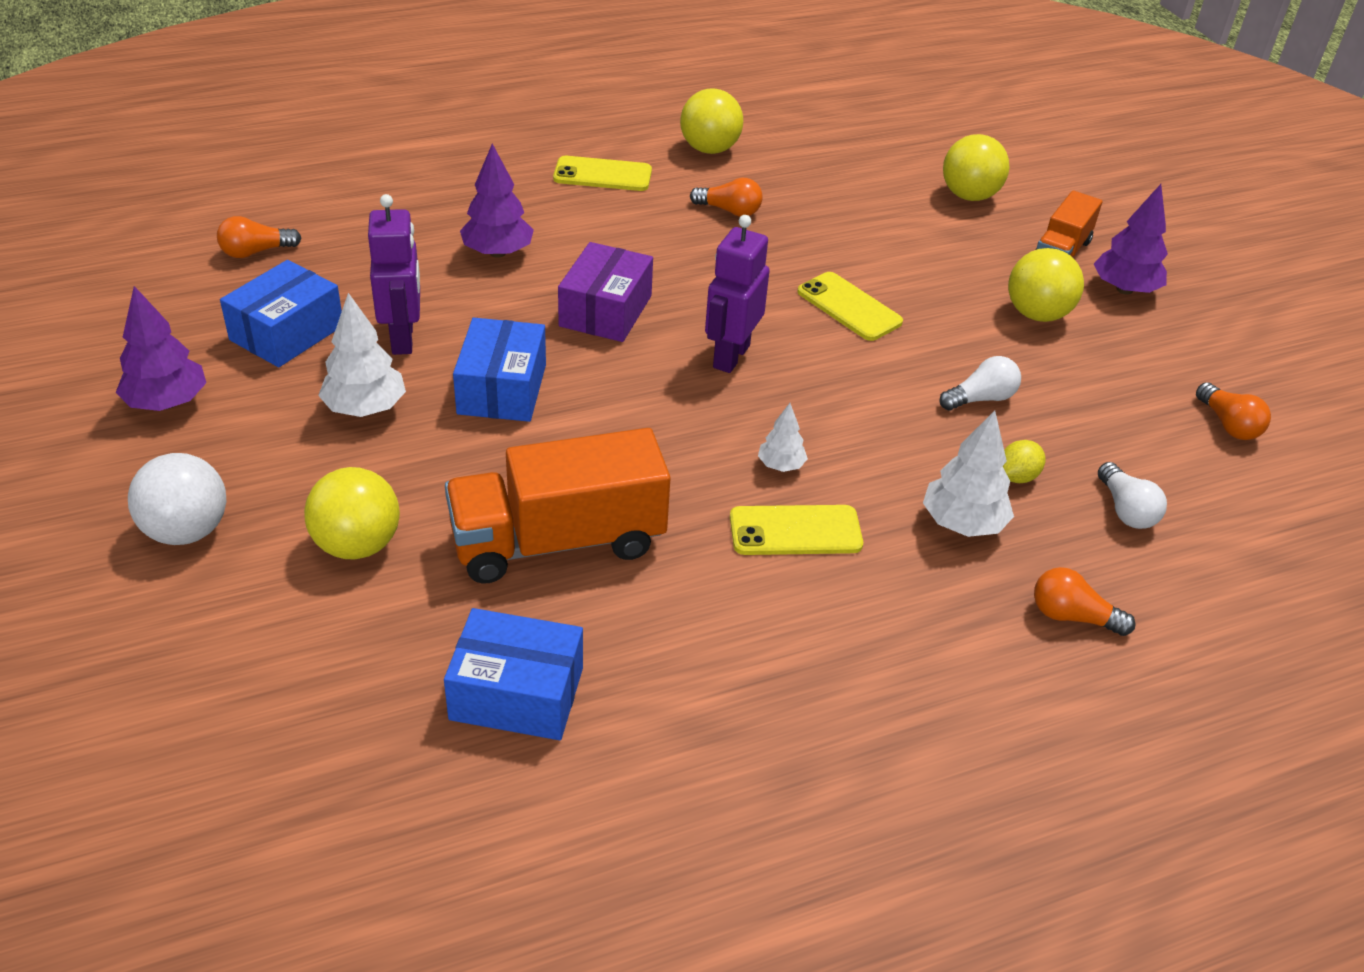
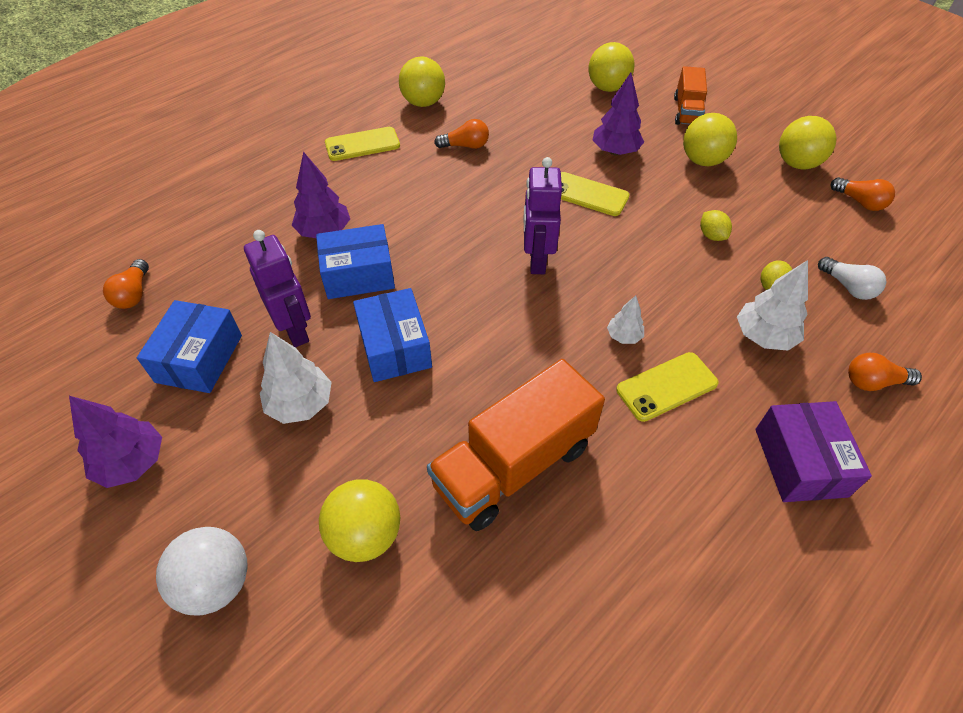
camera: 20 degrees left, 10 degrees up
(256, 252) = (134, 294): orange light bulb -> orange light bulb turned 45 degrees counterclockwise
(517, 693) = (566, 620): blue box -> blue box (358, 274)
(605, 311) = (430, 254): purple box -> purple box (800, 462)
(981, 399) = (711, 235): white light bulb -> yellow lemon
(1124, 289) = (739, 126): purple tree -> purple tree (615, 151)
(1172, 355) = (797, 164): none -> yellow ball

